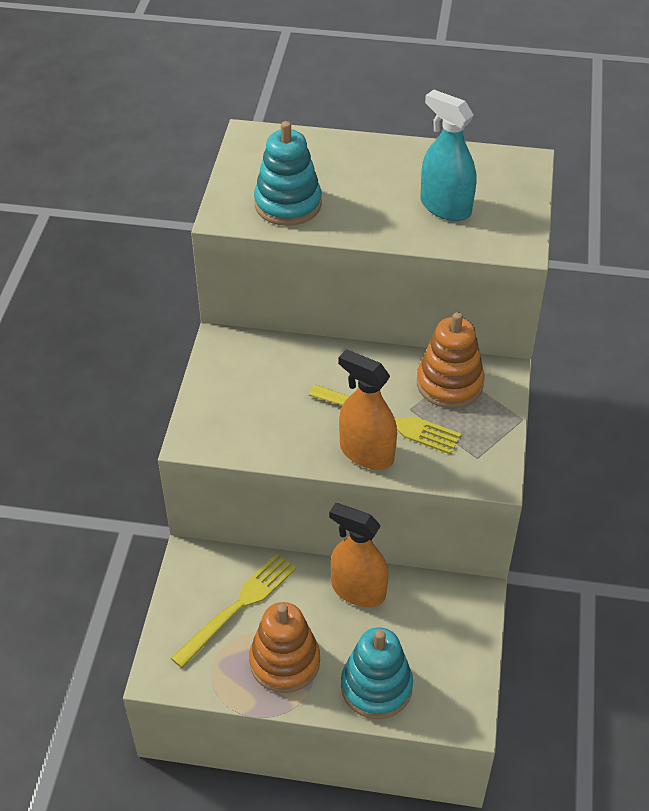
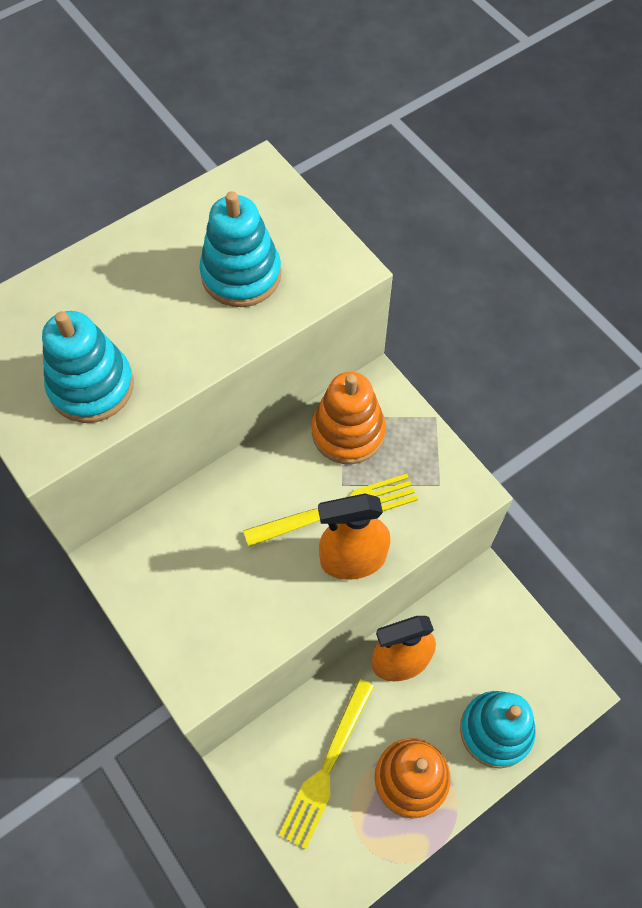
camera: 45 degrees left, 15 degrees up
(238, 606) = (327, 767): yellow fork -> yellow fork turned 150 degrees counterclockwise
(445, 207) = (241, 275): turquoise spray bottle -> turquoise stacking toy

